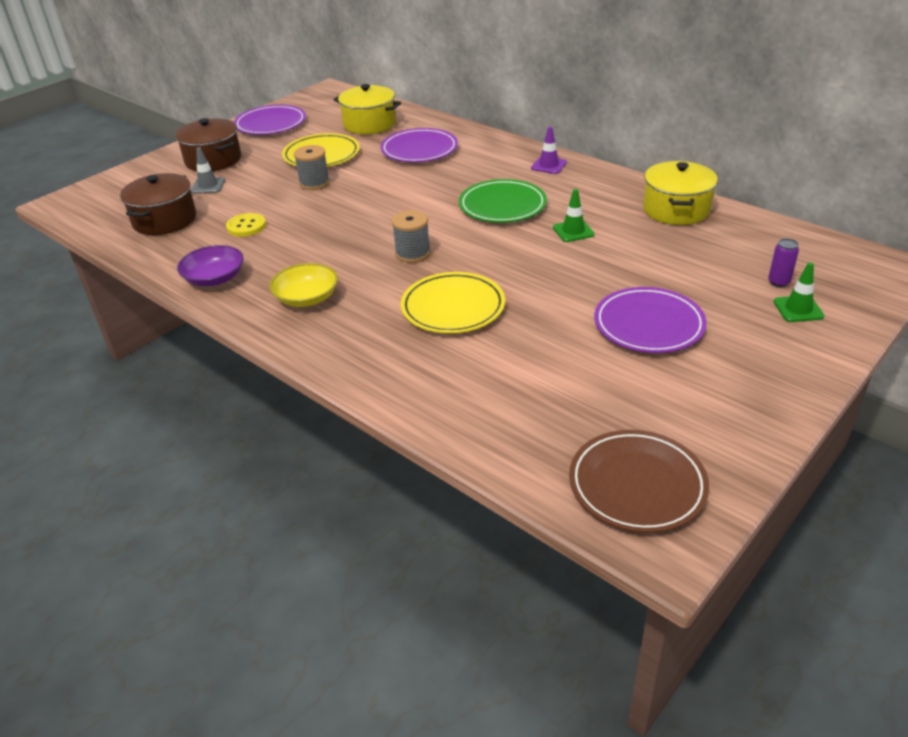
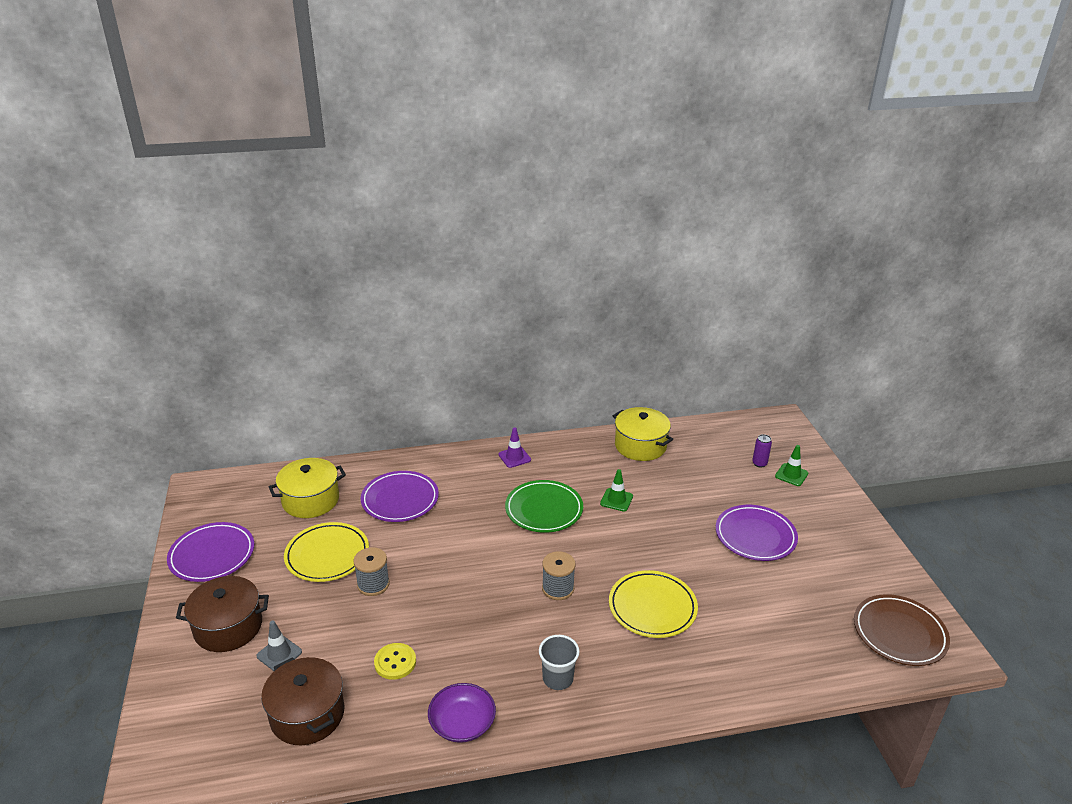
camera: 55 degrees left, 5 degrees down
(306, 298) = (558, 678): yellow bowl -> grey cup

